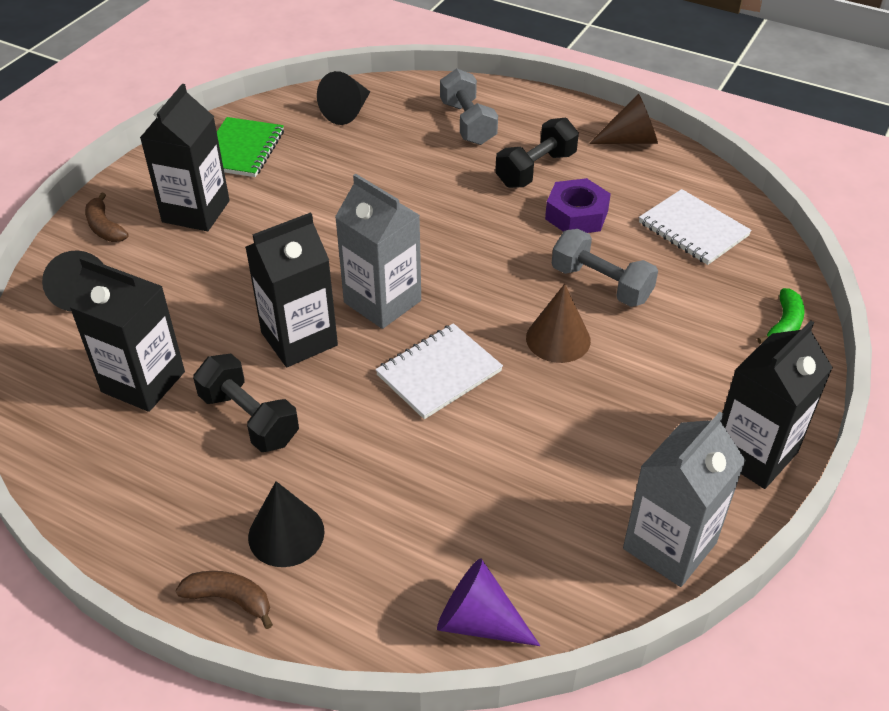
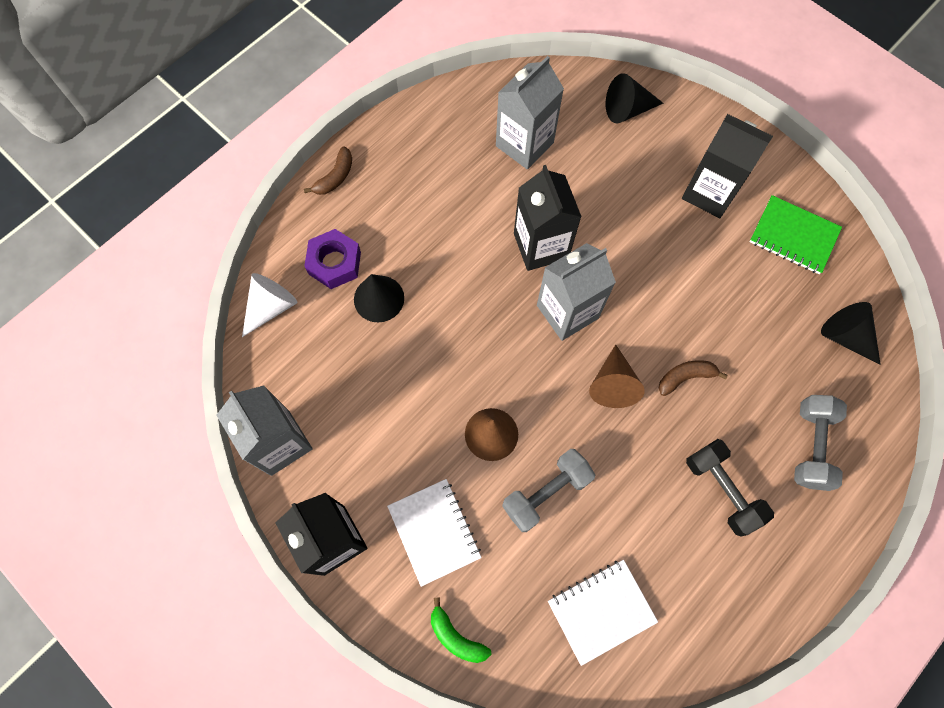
camera: 105 degrees right, 25 degrees up
(105, 227) = (701, 128): brown banana -> brown banana (685, 377)
(143, 382) = (524, 144): black carton -> grey carton
(249, 418) = (472, 204): black dumbbell -> none
(286, 534) = (370, 212): black cone -> black cone (379, 298)
(438, 373) = (480, 334): white notebook -> white notebook (434, 531)
(467, 123) = (811, 446): grey dumbbell -> grey dumbbell turned 75 degrees counterclockwise
(478, 621) = (271, 307): purple cone -> white cone
(576, 215) = (644, 505): purple nut -> purple nut (334, 263)
(630, 140) = (758, 607): brown cone -> brown cone (613, 384)

